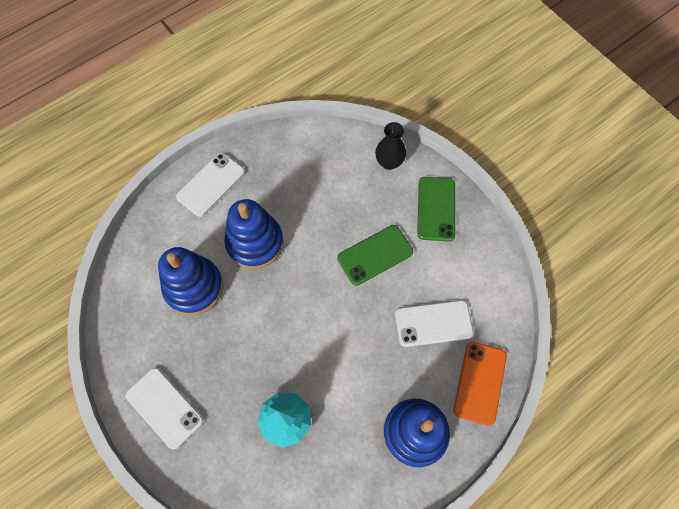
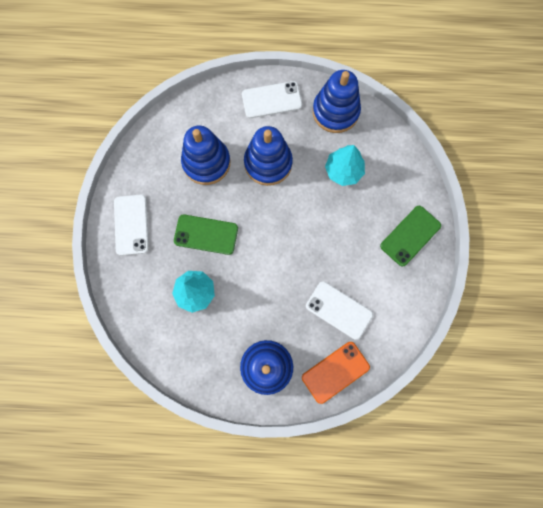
camera: 40 degrees right, 10 degrees up
(279, 152) = (335, 111): none -> blue stacking toy
(330, 198) = (343, 171): none -> turquoise tree
(375, 255) = (340, 234): green phone -> green phone (206, 234)
(389, 162) = (406, 177): black vase -> none

